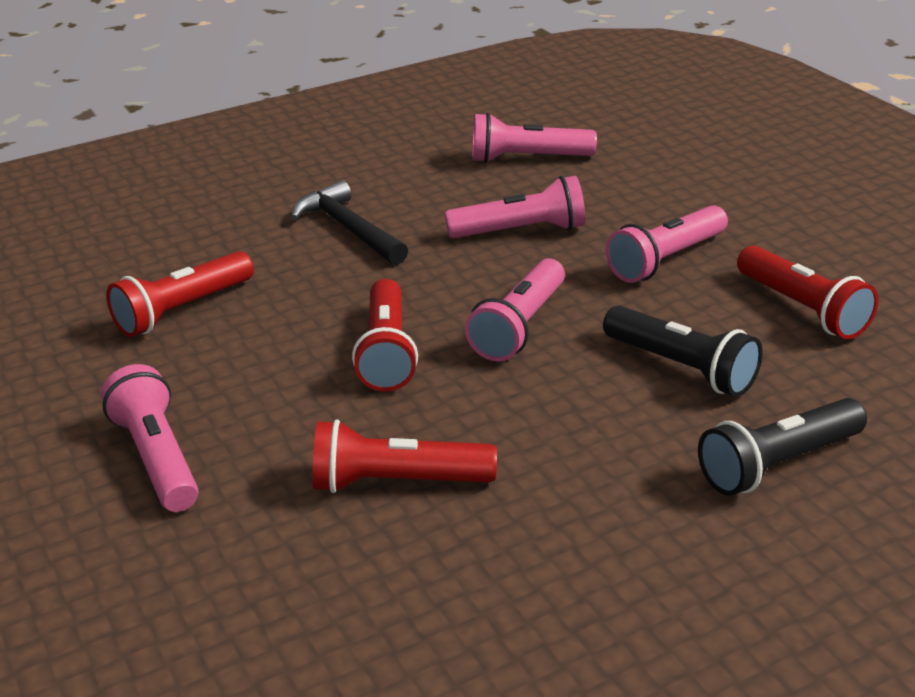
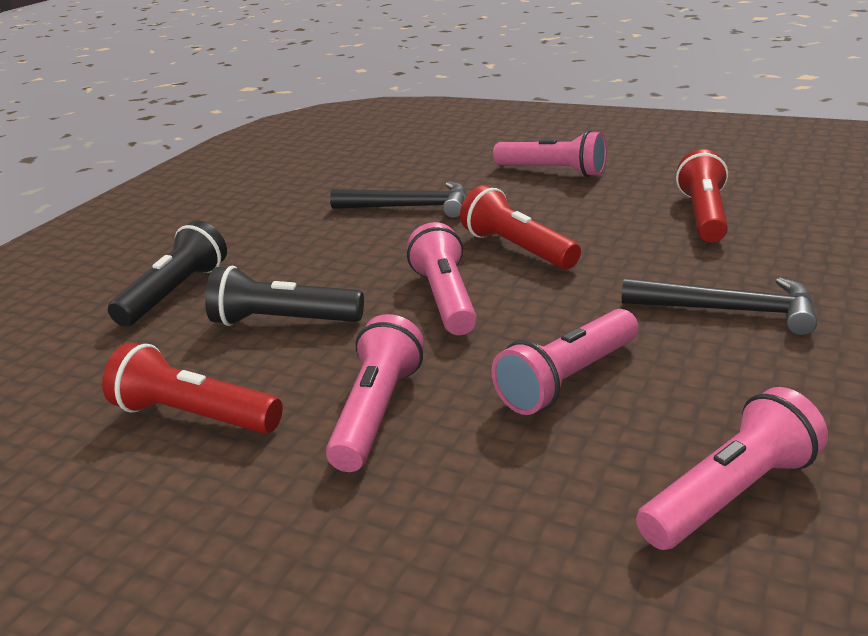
camera: 145 degrees right, 5 degrees down
(397, 482) = (409, 207): red flashlight -> black hammer

